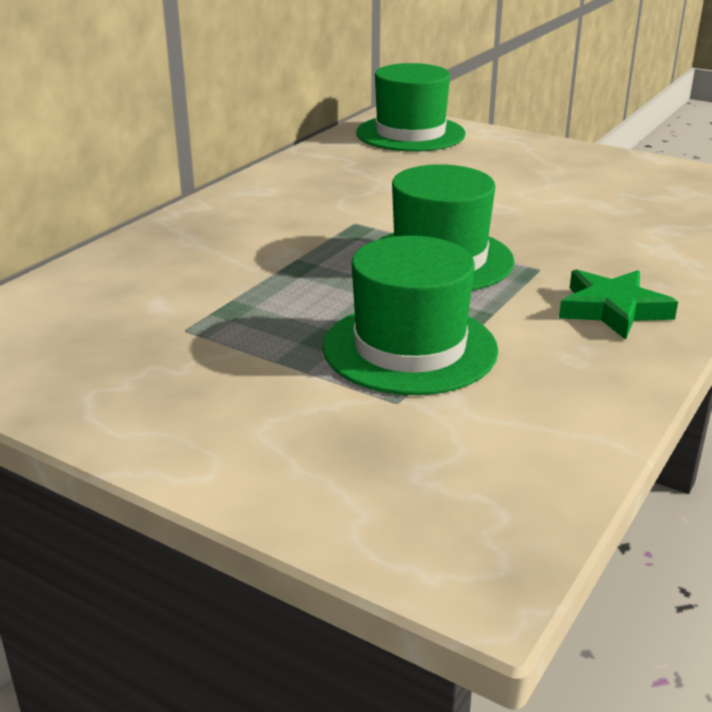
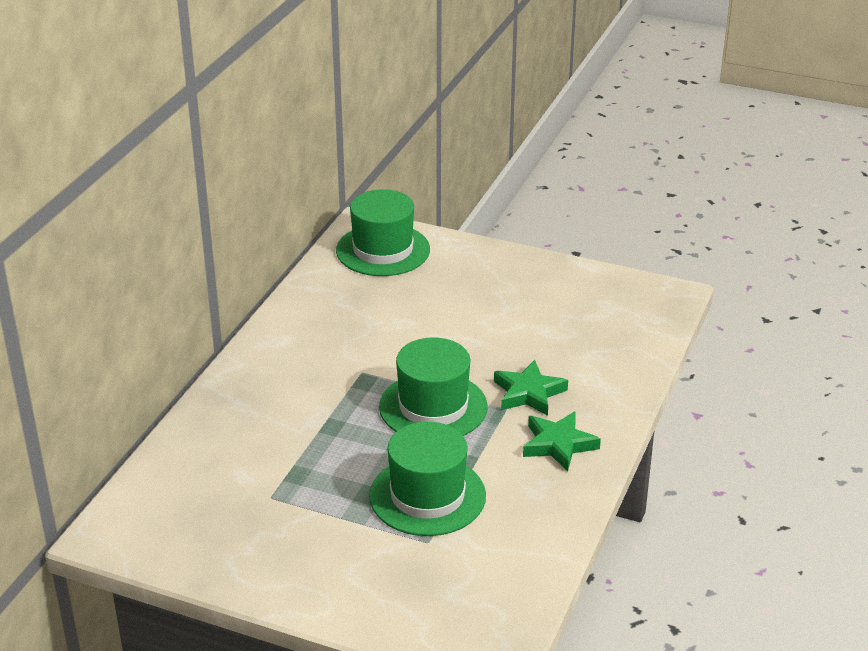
camera: 10 degrees left, 5 degrees up
(573, 256) = (528, 393): none -> green star

